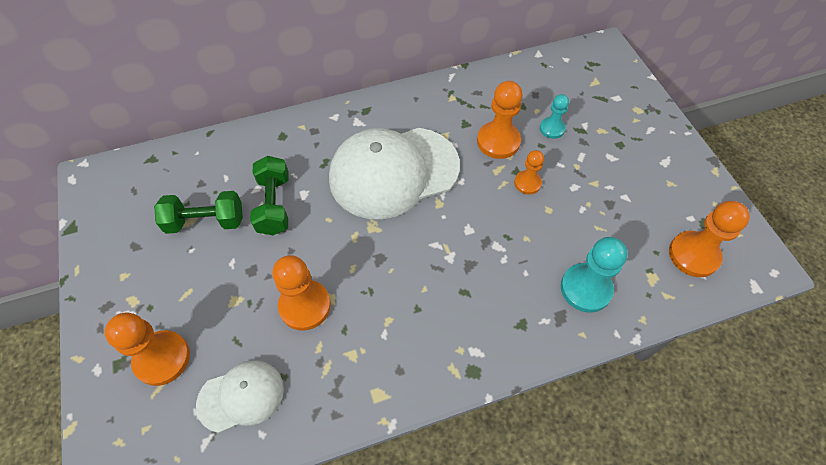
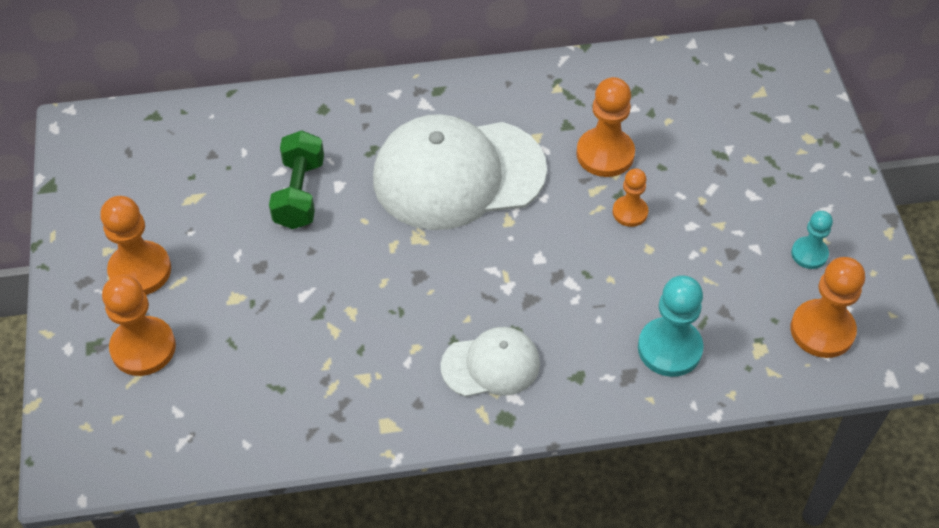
camera: 10 degrees right, 5 degrees down
(205, 221) = (212, 201): green dumbbell -> none
(241, 396) = (228, 401): white cap -> white cap (491, 365)
(305, 306) = (318, 316): orange pawn -> orange pawn (140, 270)
(552, 129) = (682, 147): turquoise pawn -> turquoise pawn (809, 254)

